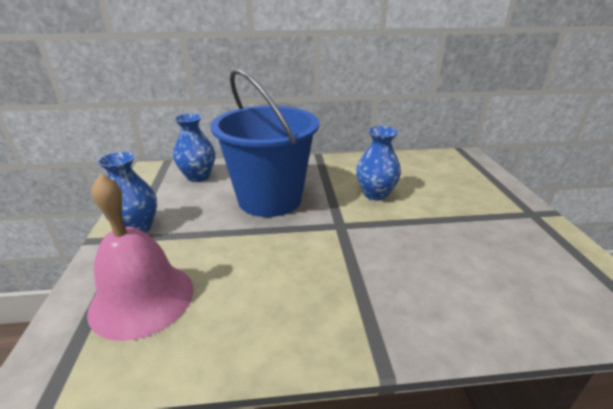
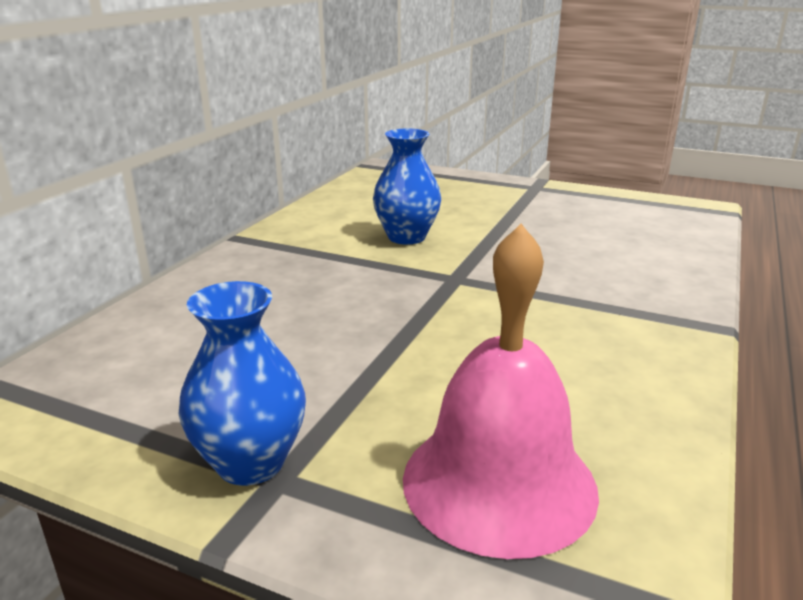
camera: 60 degrees left, 5 degrees down
(198, 176) = (133, 355): blue vase -> none
(270, 199) = (322, 307): blue bucket -> none

